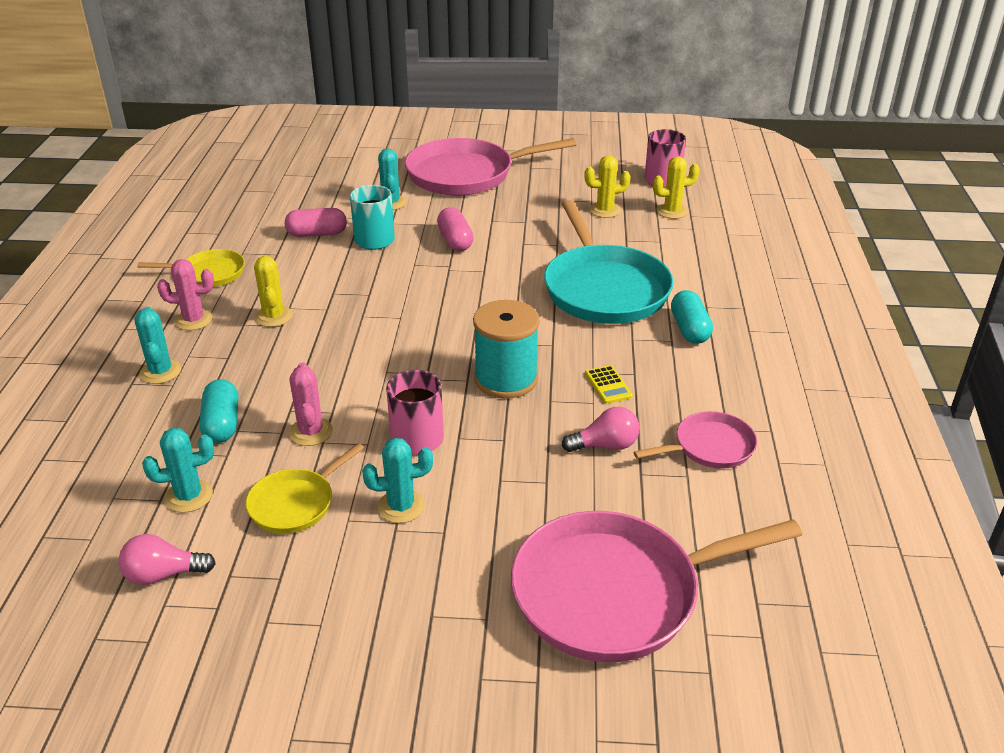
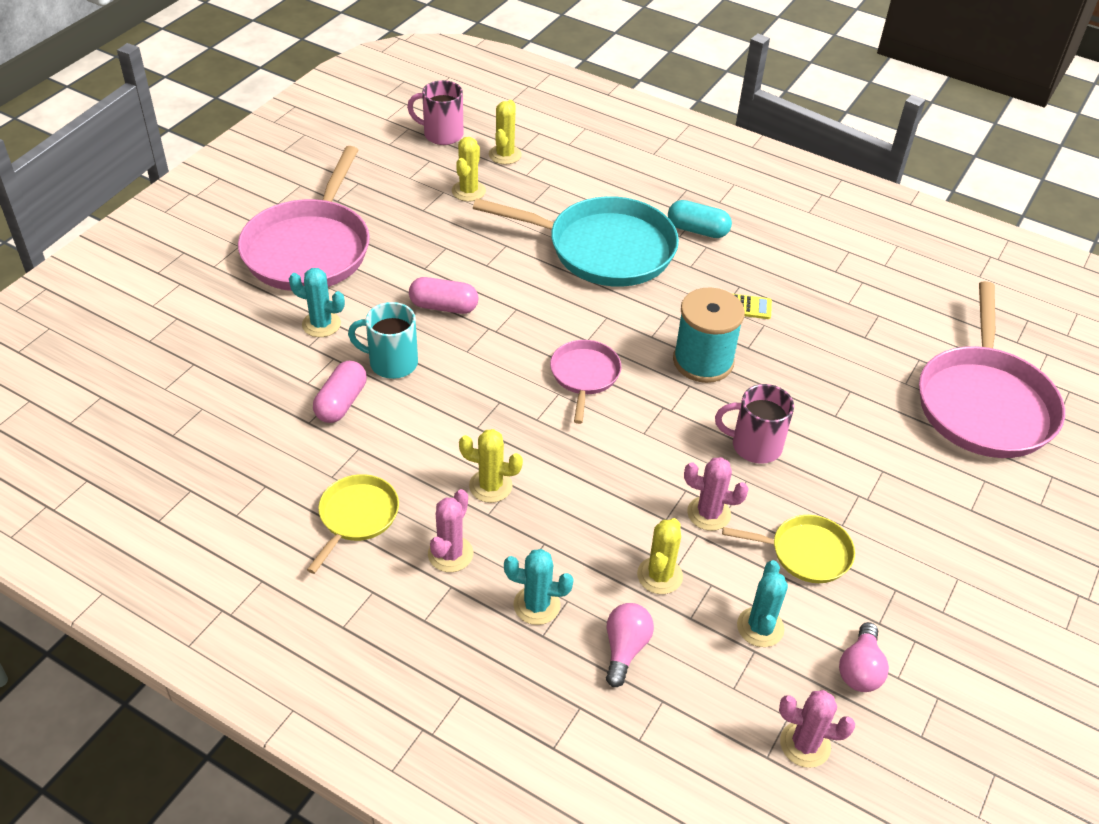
camera: 65 degrees left, 10 degrees up
(62, 557) = (805, 744): none -> pink cactus
(222, 424) = (659, 575): turquoise capsule -> yellow cactus
(295, 503) = (805, 553): yellow pan -> yellow pan turned 60 degrees counterclockwise
(401, 506) = (841, 486): turquoise cactus -> none
(605, 445) = (822, 341): pink light bulb -> pink light bulb (625, 649)
(709, 447) = (852, 289): pink pan -> pink pan (584, 376)

